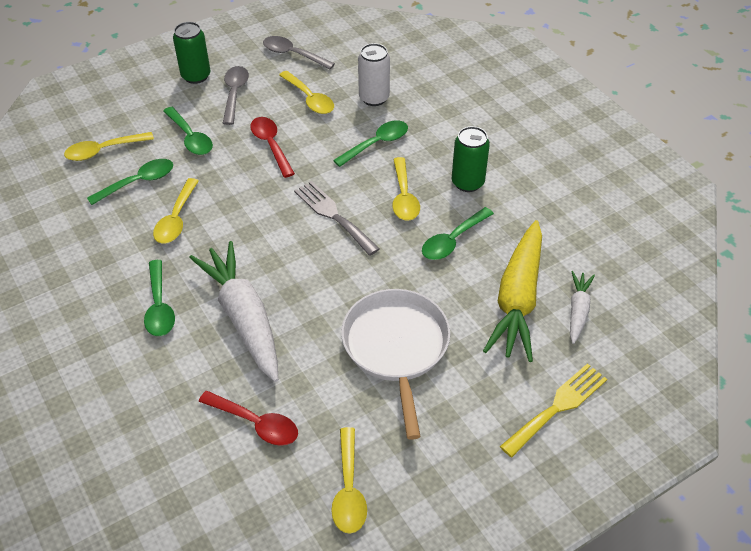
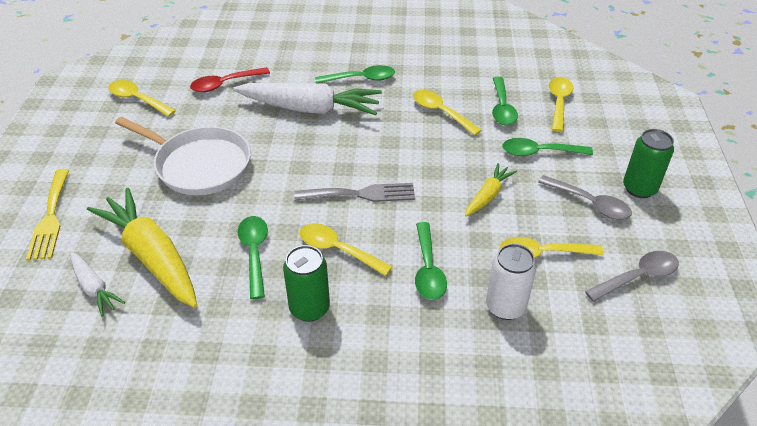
camera: 125 degrees right, 5 degrees down
(159, 306) = (361, 79): green spoon -> green spoon turned 150 degrees clockwise
(271, 145) = (488, 196): red spoon -> yellow carrot

